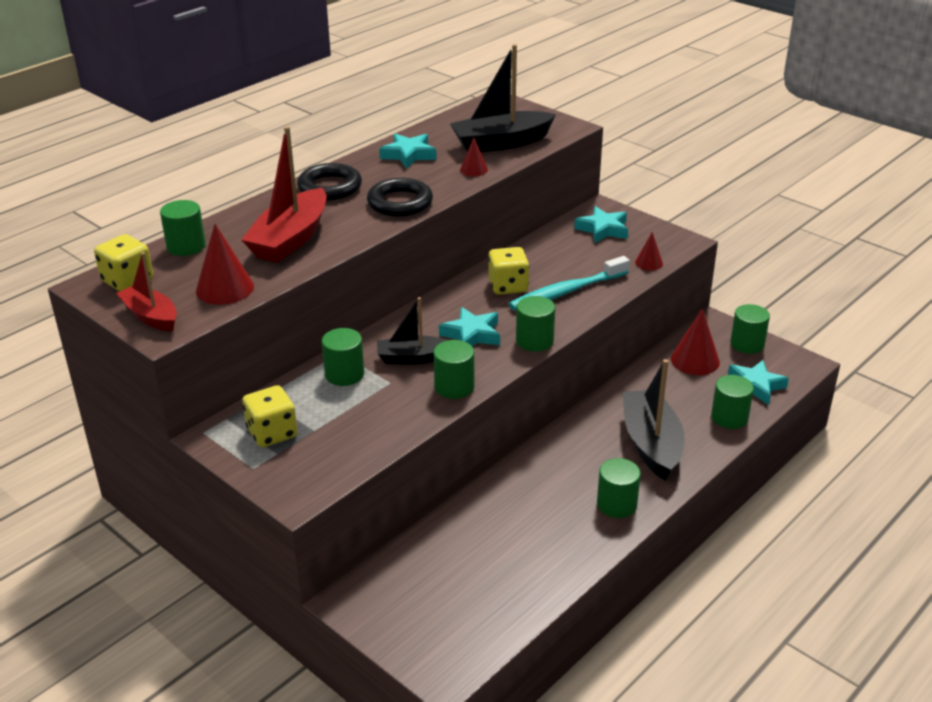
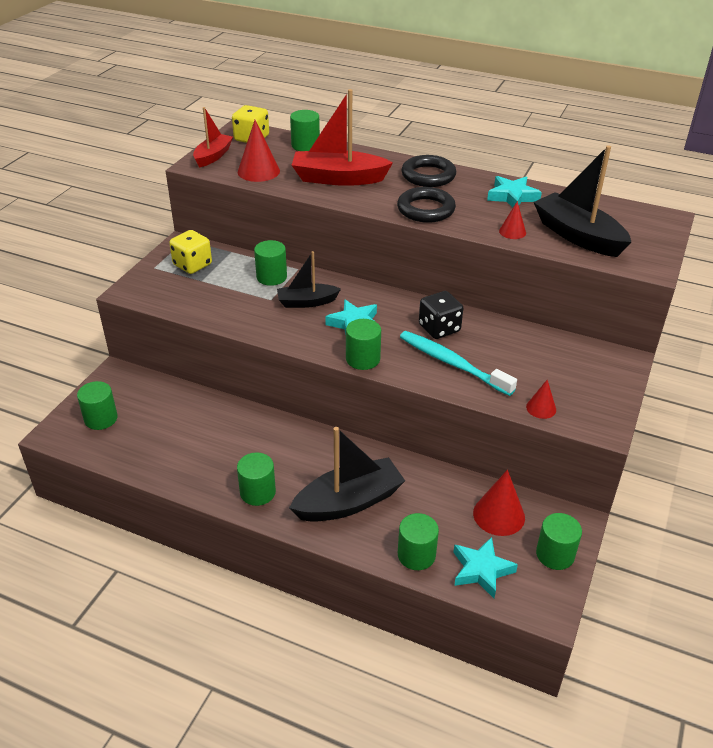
camera: 70 degrees right, 5 degrees up
(412, 358) = (307, 302): black boat -> black boat turned 75 degrees counterclockwise
(454, 387) = (278, 330): green cylinder -> green cylinder (101, 419)
(508, 286) = (439, 328): yellow dice -> black dice
(603, 229) = (582, 367): turquoise star -> none

